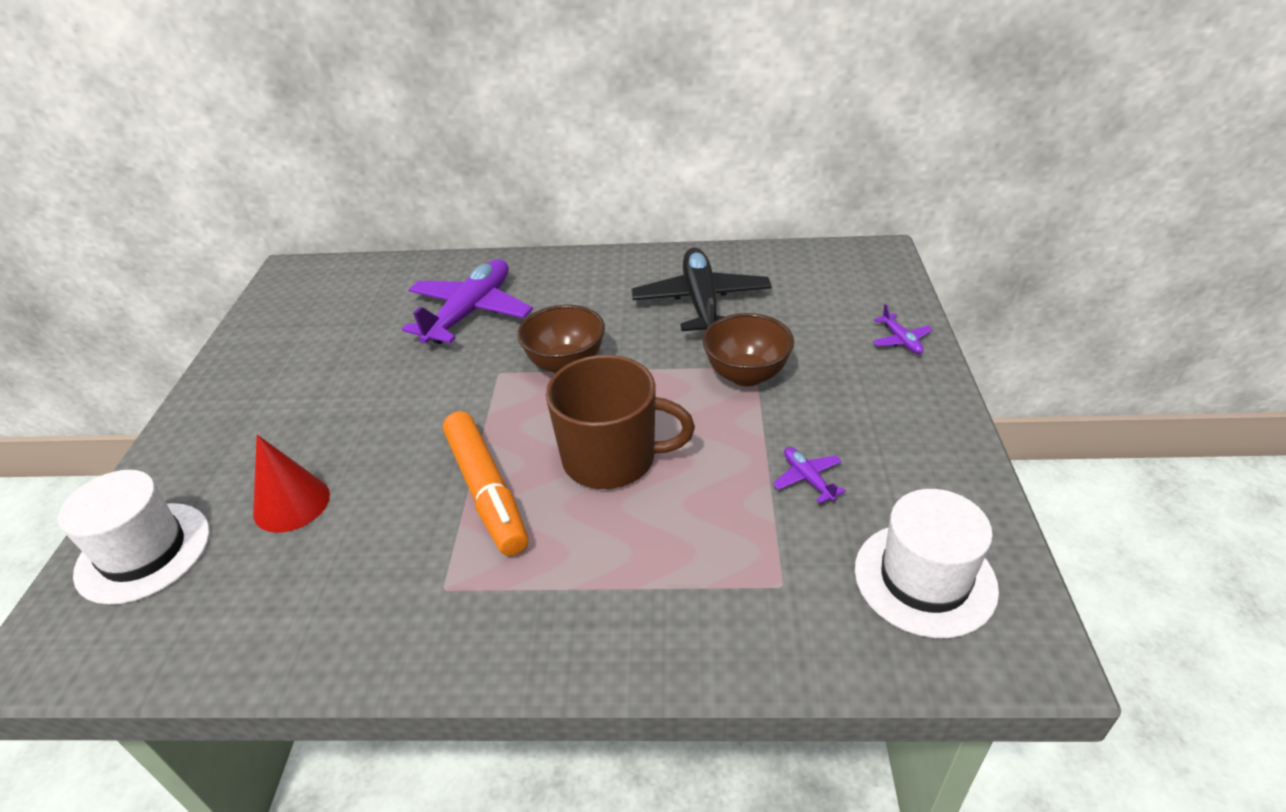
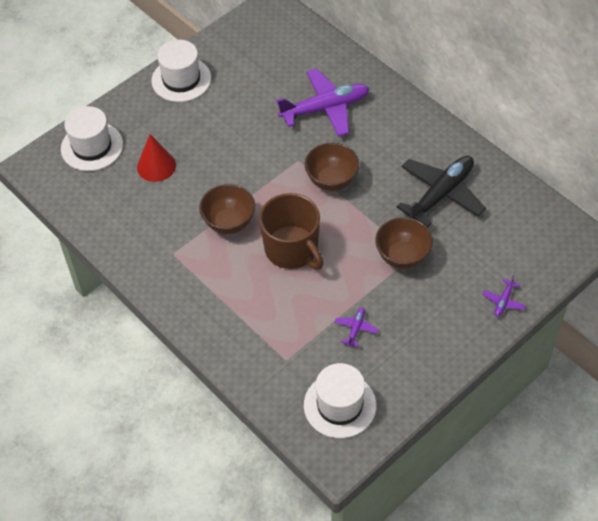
camera: 45 degrees right, 15 degrees up
(231, 393) = (181, 79): none -> white hat
(486, 491) = (229, 222): orange marker -> brown bowl

